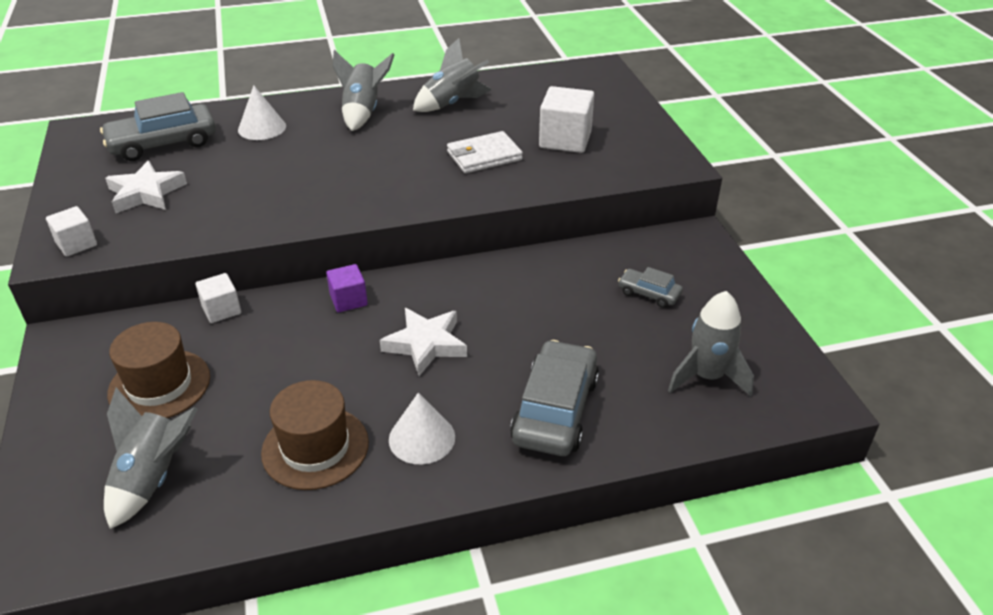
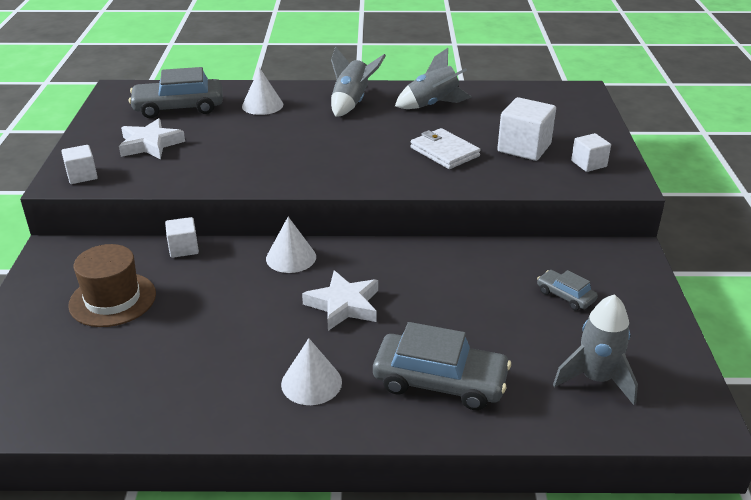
camera: 15 degrees right, 5 degrees down
(153, 478) = (80, 372): grey rocket -> none
(315, 447) = (218, 373): brown hat -> none
(348, 300) = (291, 257): purple cube -> white cone
(484, 156) = (444, 152): white wallet -> white wallet turned 60 degrees clockwise
(555, 410) = (440, 382): grey car -> grey car turned 75 degrees clockwise
(636, 149) = (588, 164): none -> white cube

